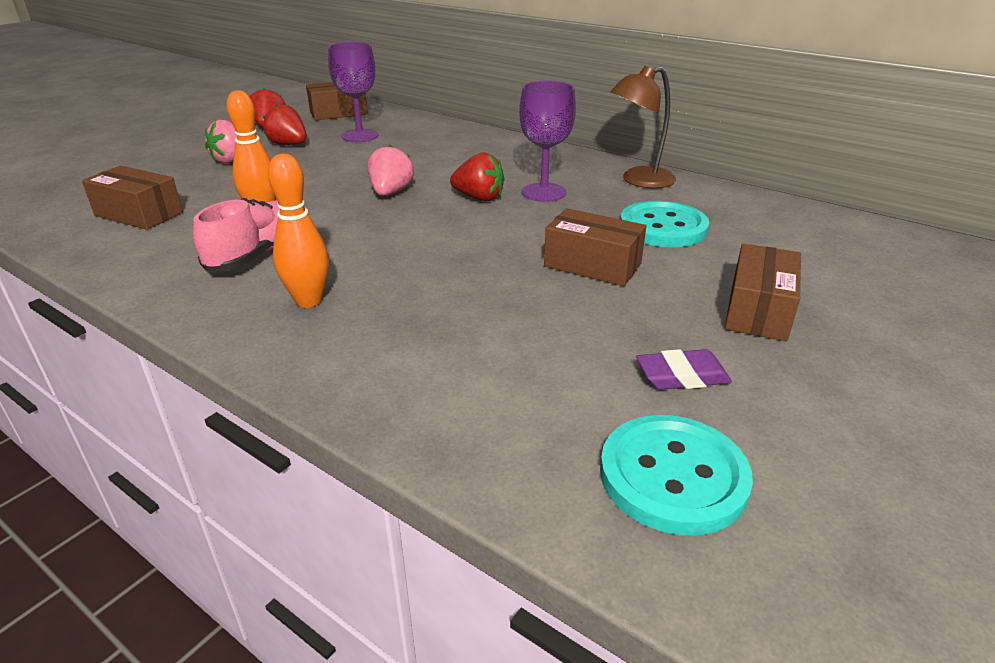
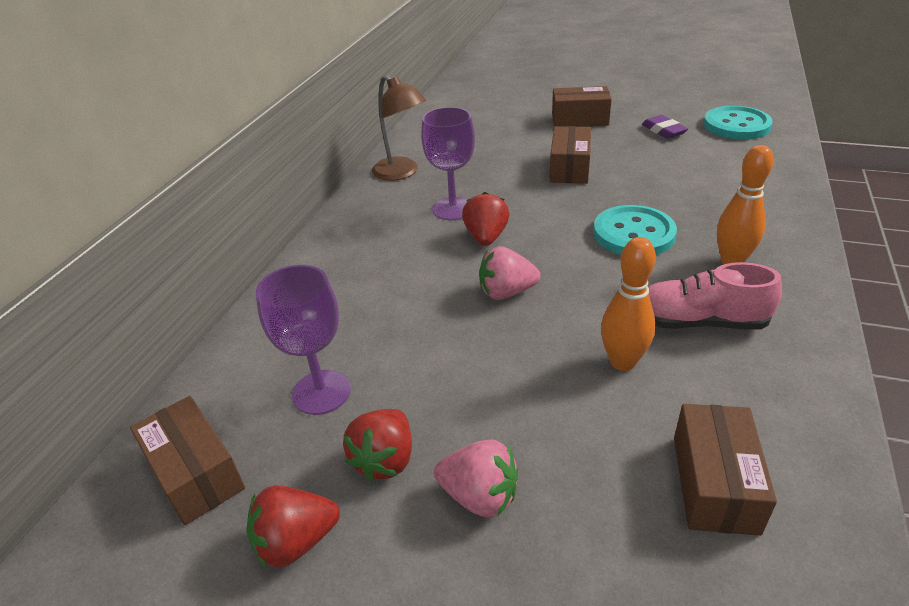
camera: 105 degrees left, 5 degrees up
(663, 227) = (490, 154): turquoise button -> turquoise button (633, 233)

